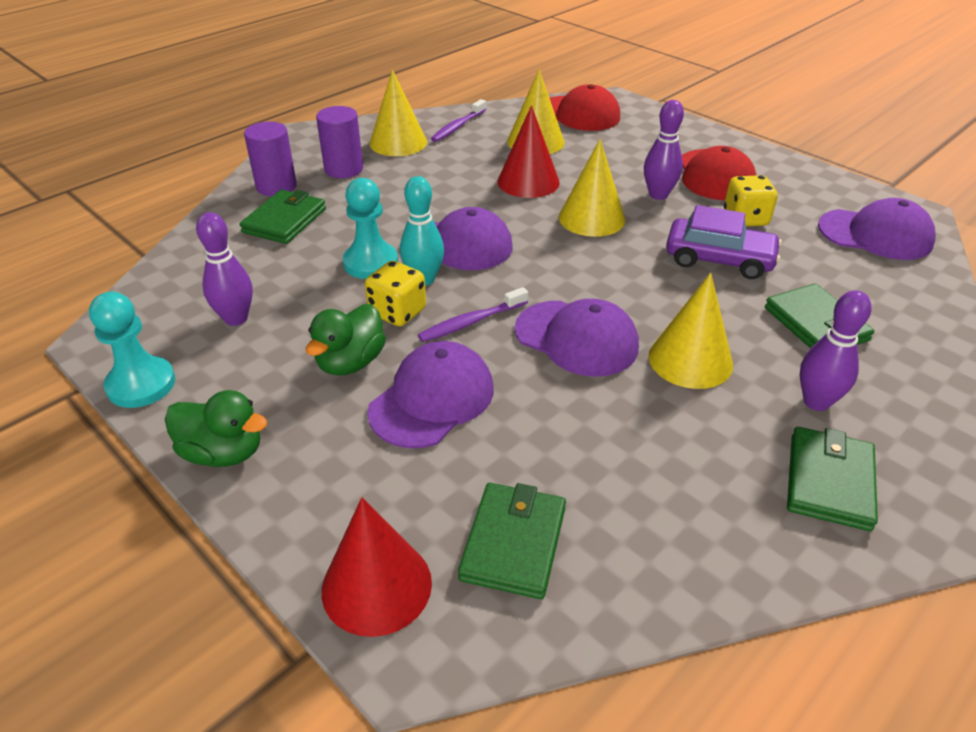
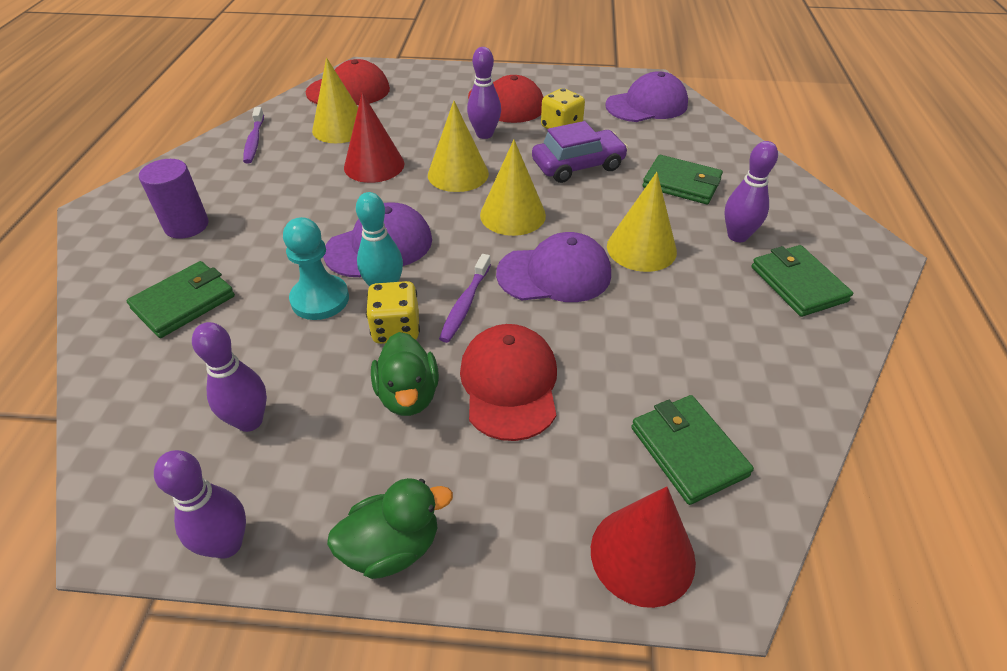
camera: 40 degrees left, 5 degrees up
(141, 384) = (227, 544): turquoise pawn -> purple bowling pin
(276, 186) = (132, 274): purple cylinder -> none
(285, 220) = (184, 302): green wallet -> green wallet turned 60 degrees clockwise
(398, 142) = (212, 178): yellow cone -> yellow cone (512, 215)
(432, 399) = (509, 384): purple cap -> red cap

